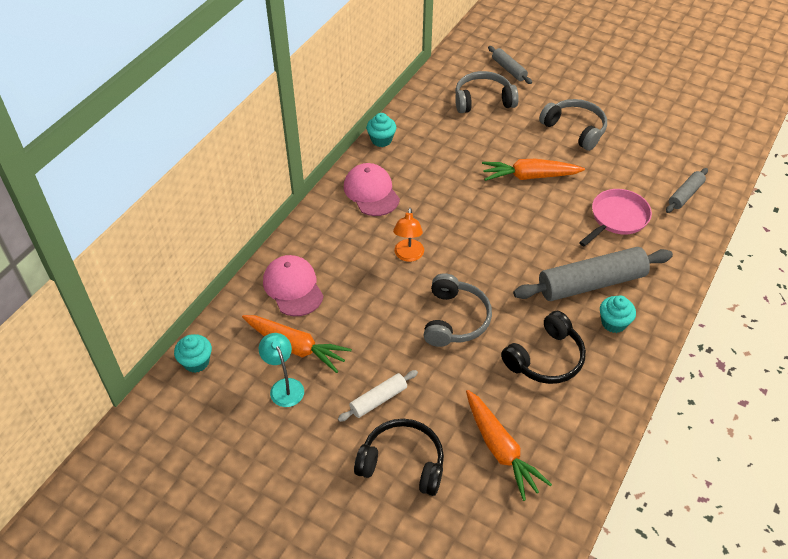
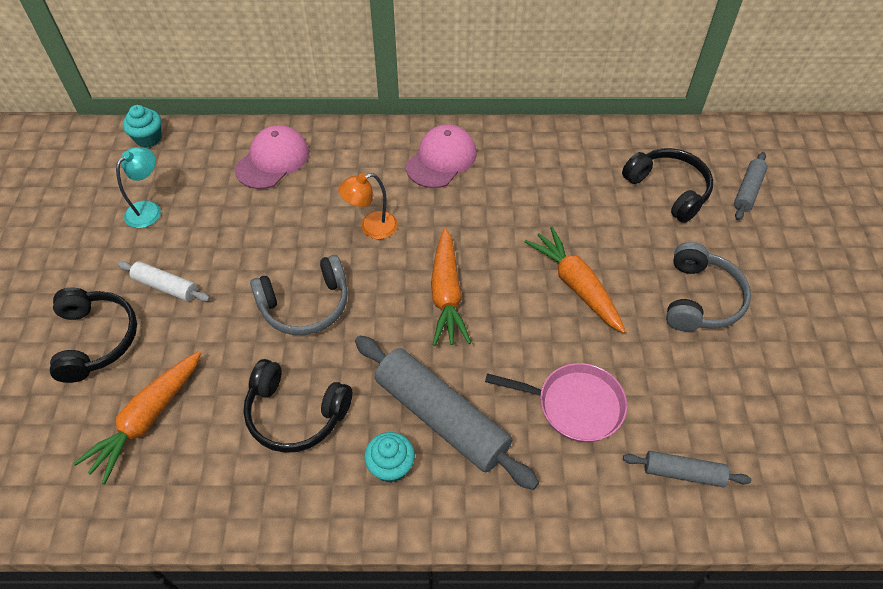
camera: 60 degrees right, 5 degrees up
(295, 347) = (200, 195): orange carrot -> orange carrot (446, 294)
(381, 140) = (525, 133): turquoise cupcake -> none
(483, 100) = (668, 190): grey headphones -> black headphones

